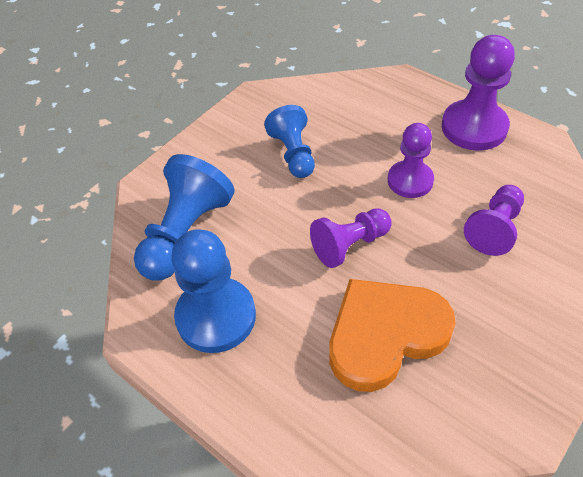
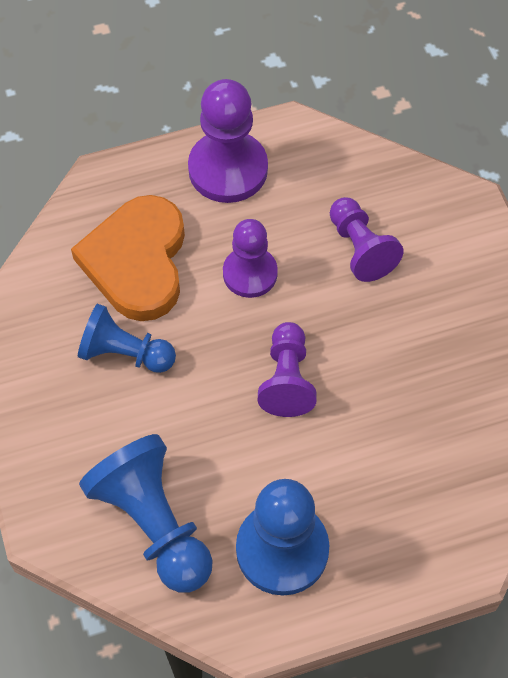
camera: 60 degrees left, 10 degrees up
(385, 334) = (404, 416): orange heart -> orange heart (137, 261)

